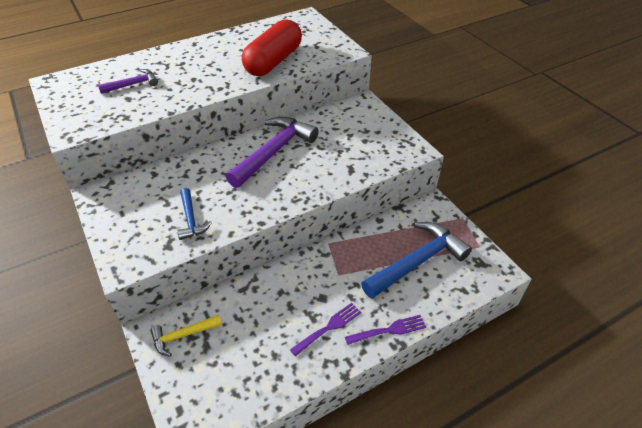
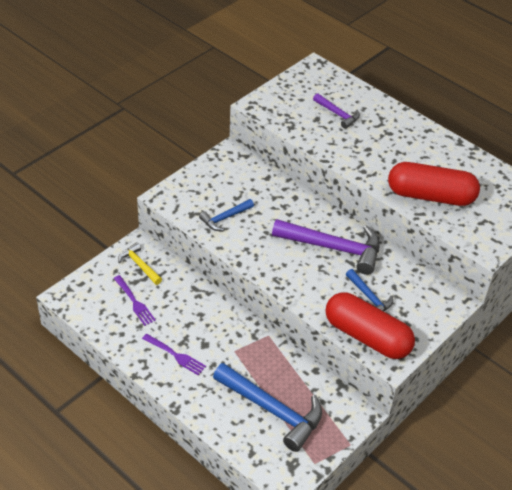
camera: 70 degrees right, 0 degrees up
(341, 145) = (369, 297): none -> blue hammer
(385, 158) = (367, 336): none -> red capsule
(389, 330) = (187, 399): purple fork -> purple fork (134, 302)

